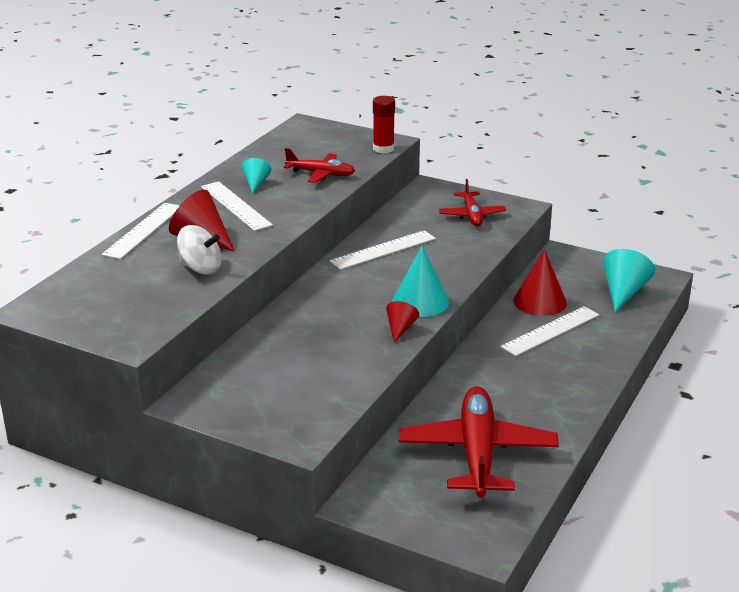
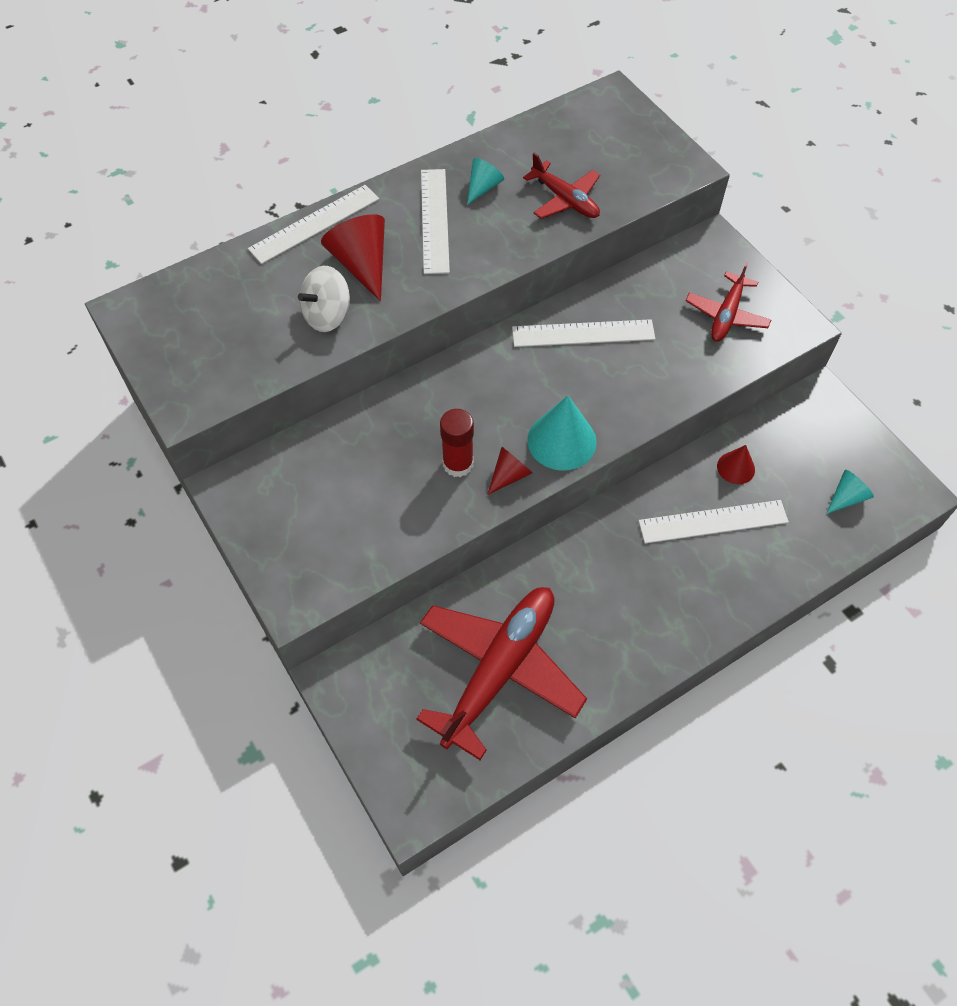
camera: 30 degrees right, 30 degrees up
(200, 268) = (327, 315): white spinning top -> white spinning top turned 90 degrees clockwise
(383, 149) = (670, 179): red glue stick -> red glue stick (458, 464)
(540, 302) = (736, 468): red cone -> red cone, size x0.57
(623, 292) = (846, 497): turquoise cone -> turquoise cone, size x0.57

